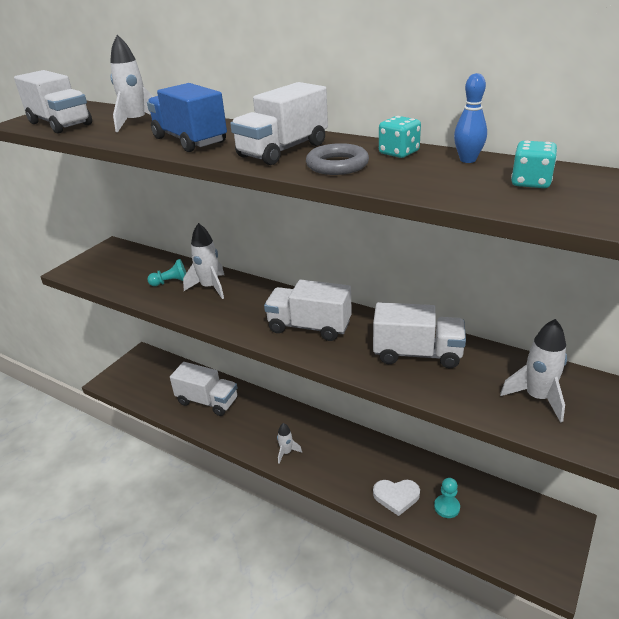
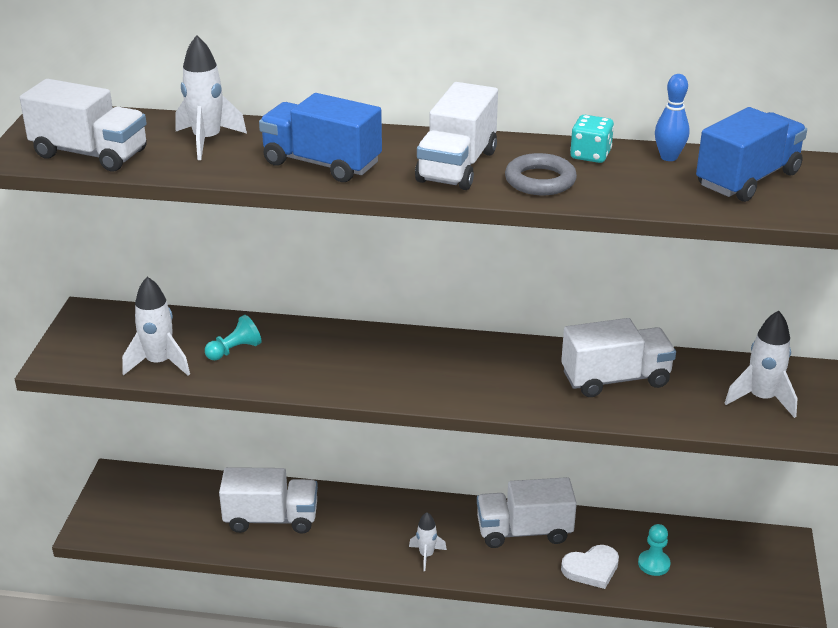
camera: 25 degrees left, 0 degrees up
(210, 287) = (298, 347): white rocket -> white rocket (159, 363)
(309, 327) = (470, 373): white truck -> white truck (524, 531)
(530, 182) = (747, 179): turquoise dice -> blue truck

